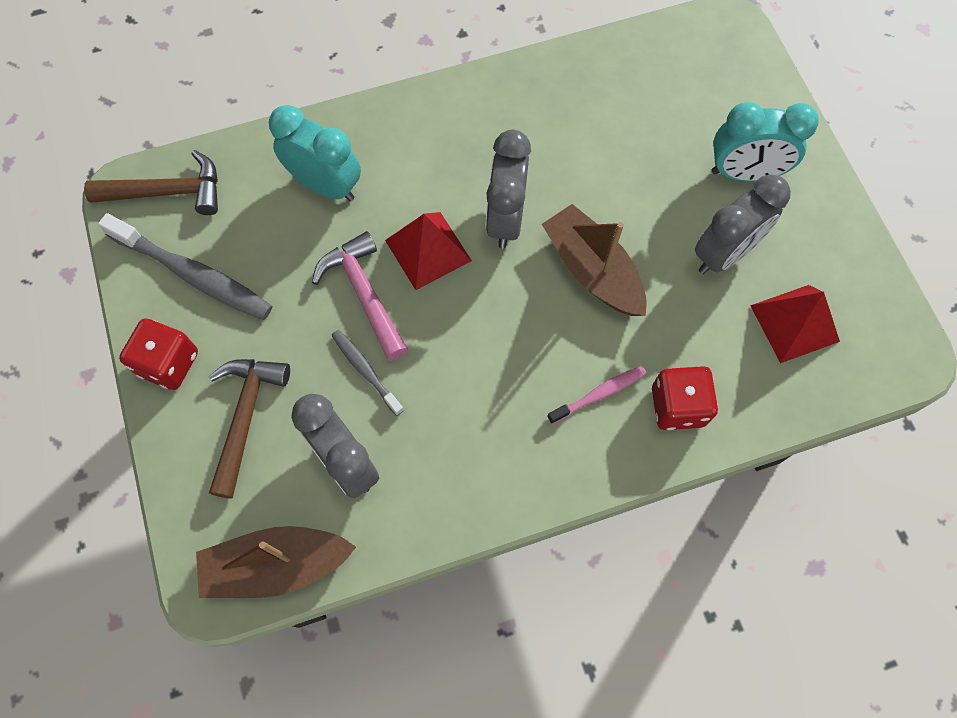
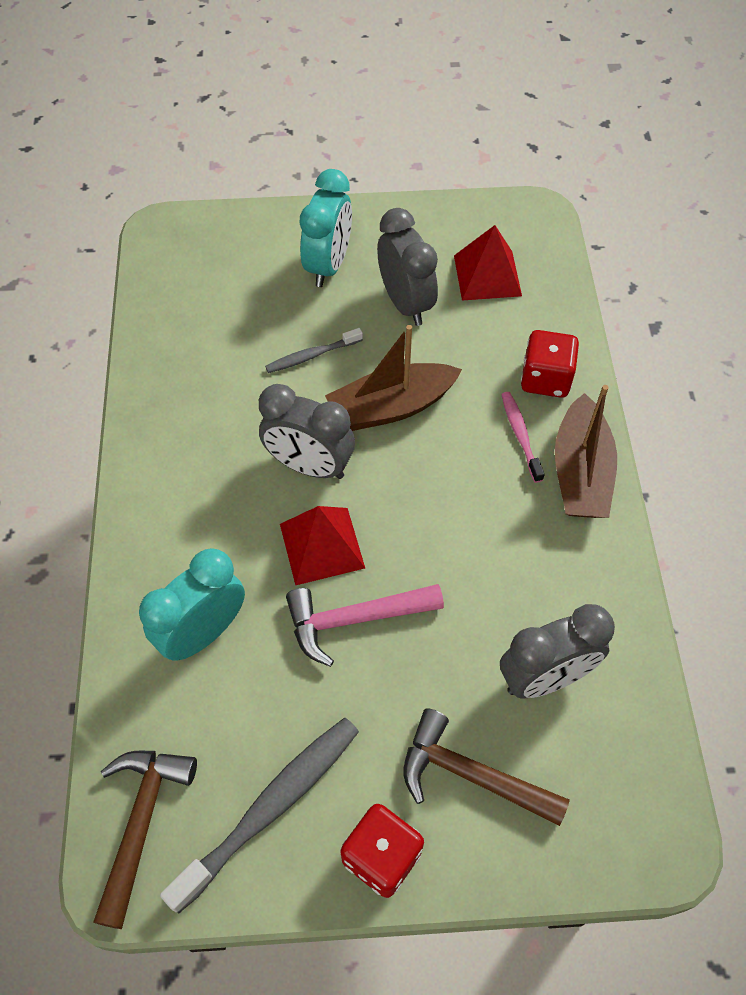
camera: 75 degrees left, 10 degrees down
(277, 565) = (646, 770): brown boat -> brown boat (580, 472)
(366, 371) = (446, 636): grey toothbrush -> grey toothbrush (312, 355)

